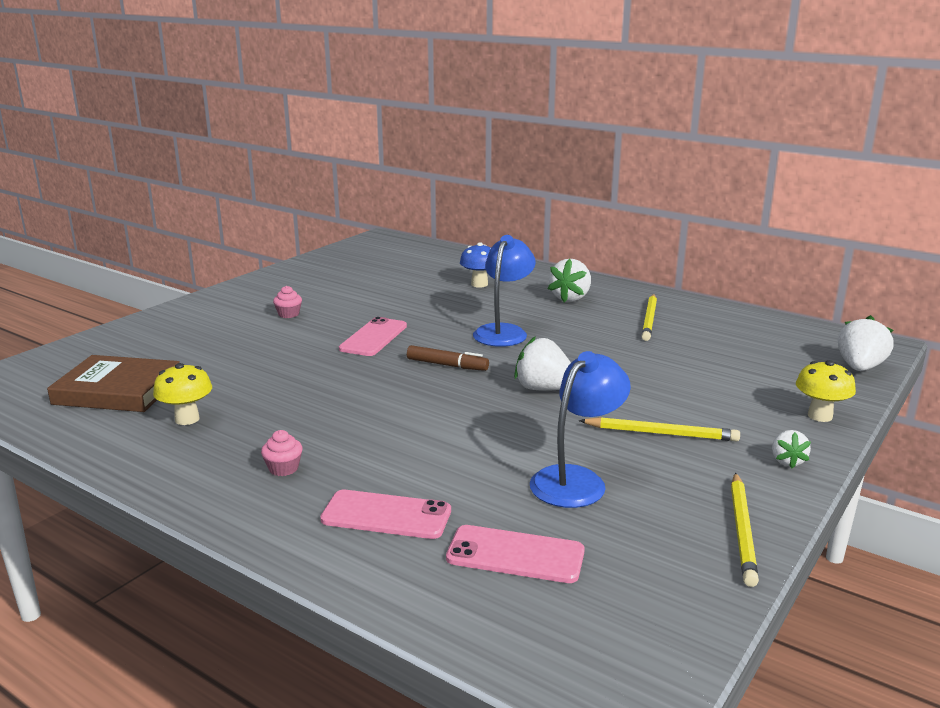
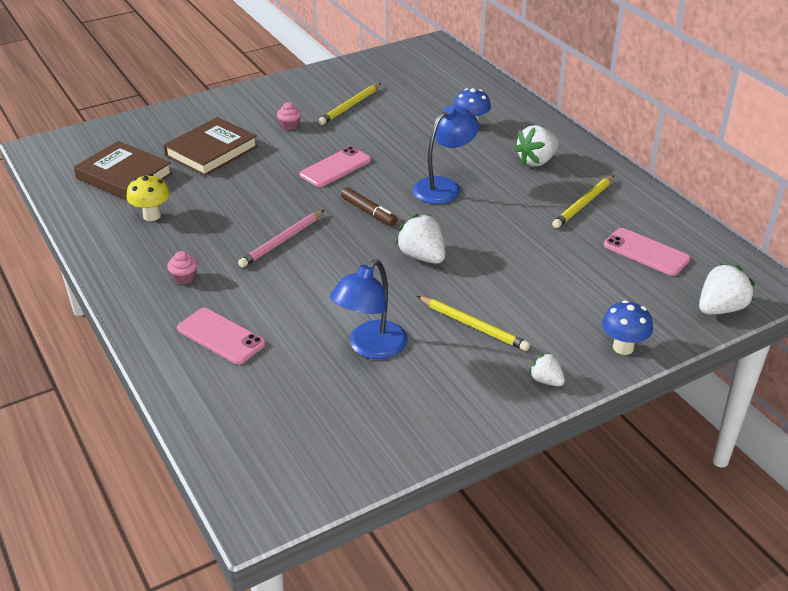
camera: 25 degrees right, 15 degrees up
(214, 349) = (211, 151): none -> brown book
(374, 408) = (282, 241): none -> pink pencil
(515, 555) = (277, 393): pink phone -> pink phone (646, 252)
(576, 480) = (370, 347): blue lamp -> blue lamp turned 150 degrees clockwise
(742, 530) = (447, 426): yellow pencil -> yellow pencil (350, 106)
(787, 461) = (546, 380): white strawberry -> white strawberry turned 105 degrees clockwise
(820, 416) = (623, 347): yellow mushroom -> blue mushroom

